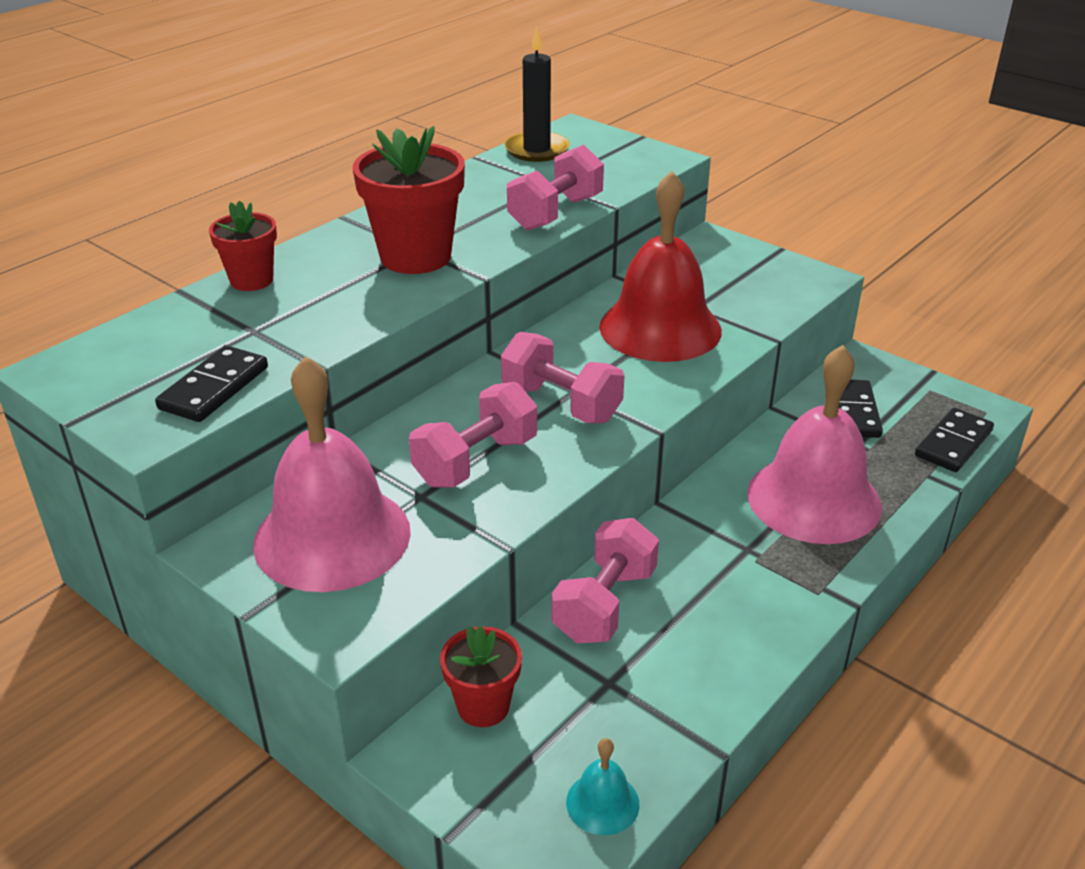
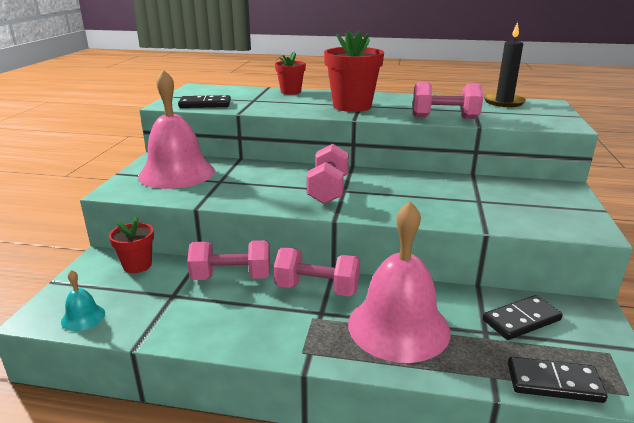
camera: 60 degrees right, 10 degrees down
(475, 461) = (257, 184): pink dumbbell -> pink dumbbell (317, 289)
(660, 328) = (438, 196): red bell -> none

